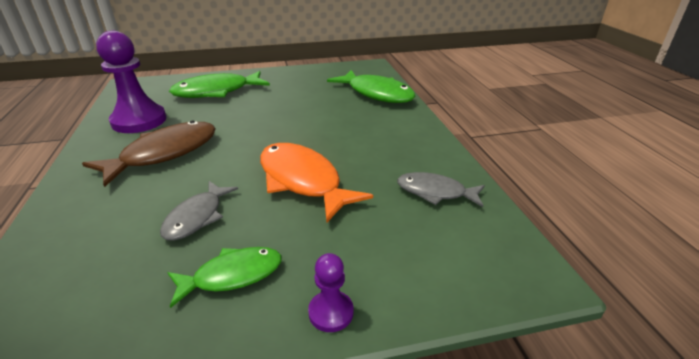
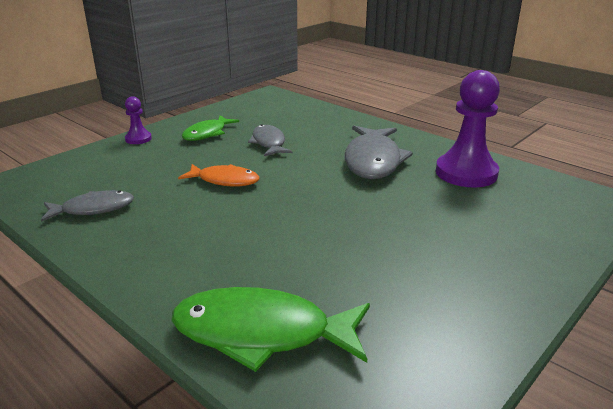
camera: 145 degrees right, 5 degrees down
(164, 153) = (373, 161): brown fish -> grey fish
(216, 92) = (490, 232): green fish -> none
(302, 181) = (225, 180): orange fish -> orange fish, size x0.61

